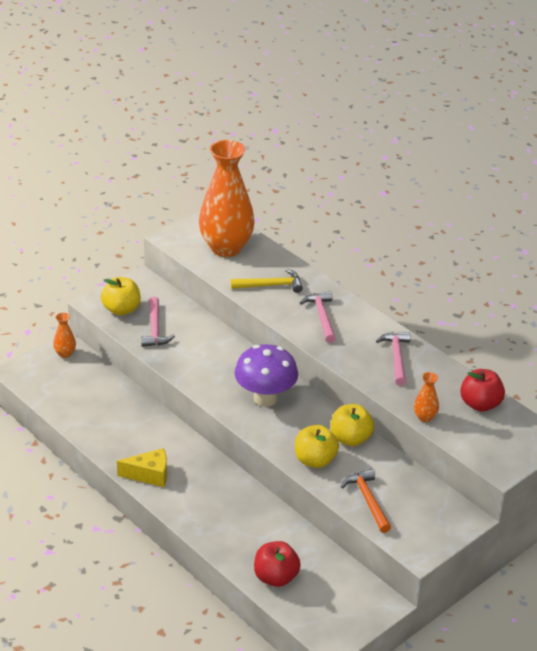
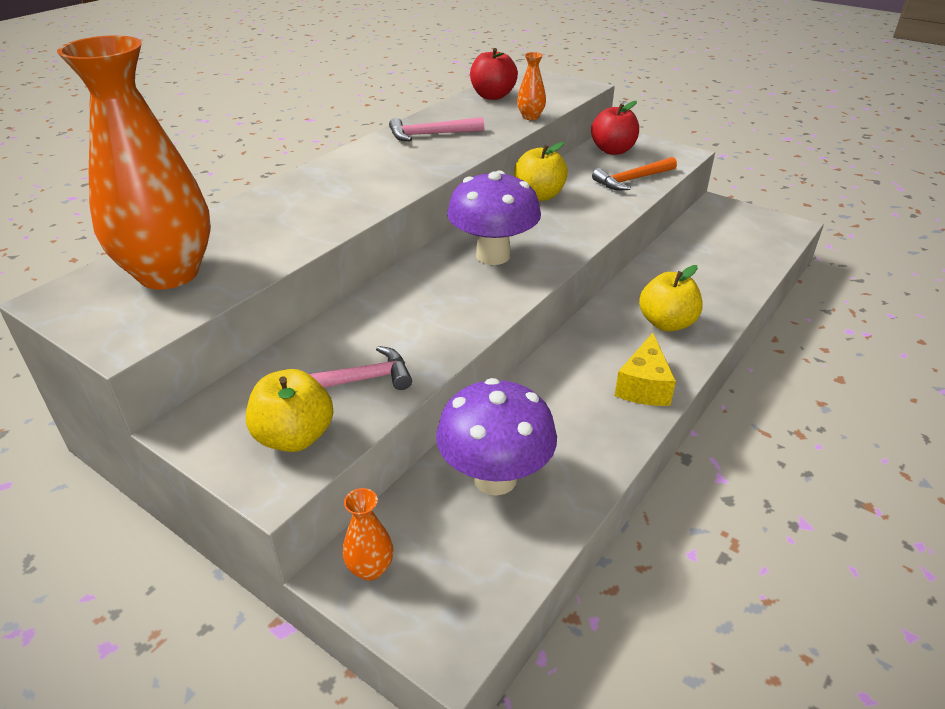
camera: 100 degrees left, 0 degrees up
(101, 399) = (495, 478): none -> purple mushroom
(149, 475) = (644, 386): yellow cheese -> yellow cheese turned 150 degrees counterclockwise
(271, 285) = (285, 222): yellow hammer -> none
(276, 577) = (740, 264): red apple -> red apple (613, 150)
(315, 460) = (591, 212): yellow apple -> yellow apple (666, 323)
(322, 316) = (358, 181): pink hammer -> none

